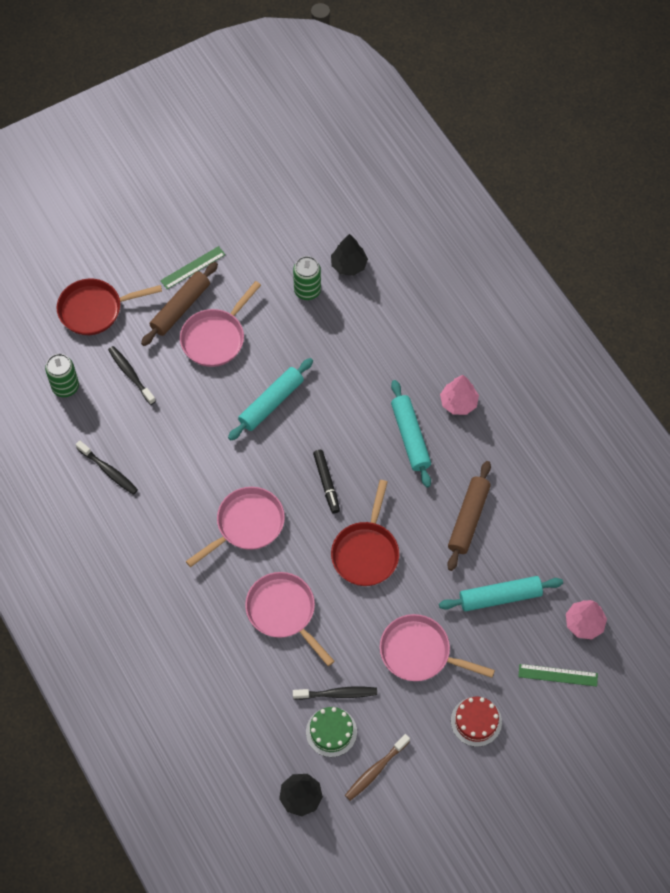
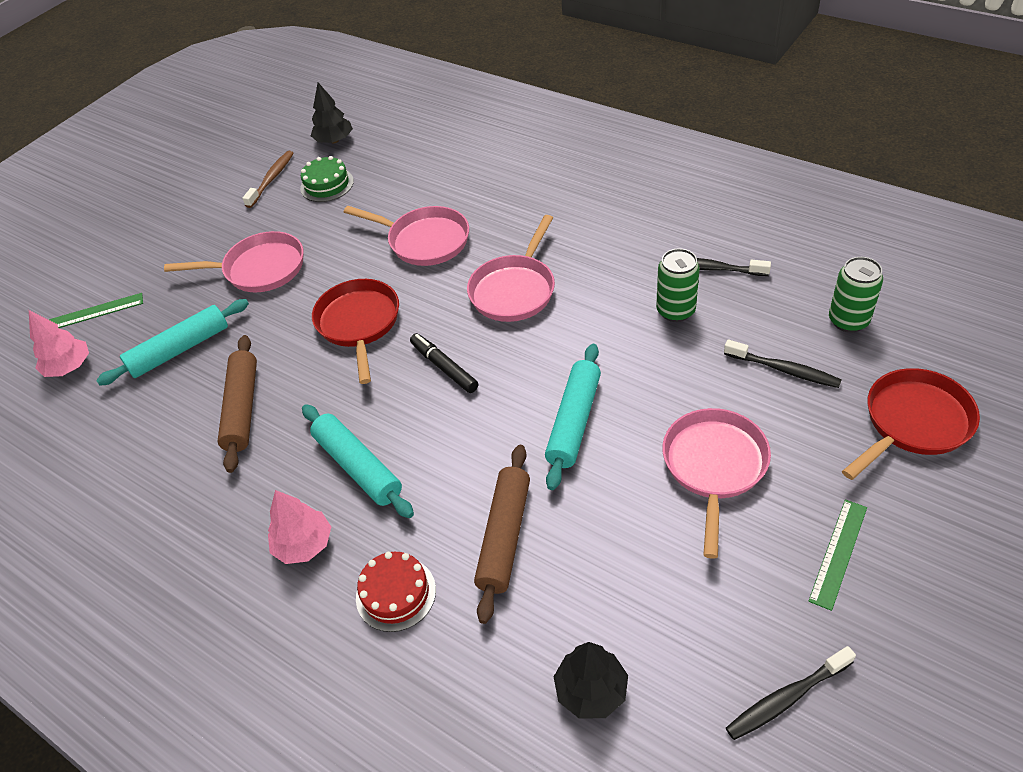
camera: 160 degrees right, 15 degrees down
(180, 308) = (799, 483): brown rolling pin -> brown rolling pin (504, 536)
(307, 291) = (631, 606): green can -> green can (675, 311)
(337, 694) = (334, 209): black toothbrush -> black toothbrush (786, 698)
(476, 721) = (180, 245): red cake -> red cake (396, 593)

